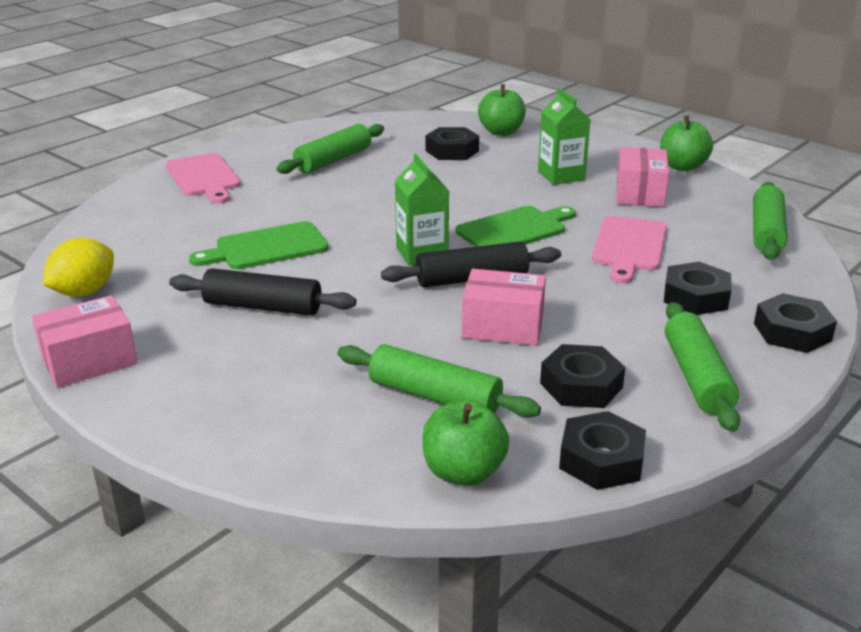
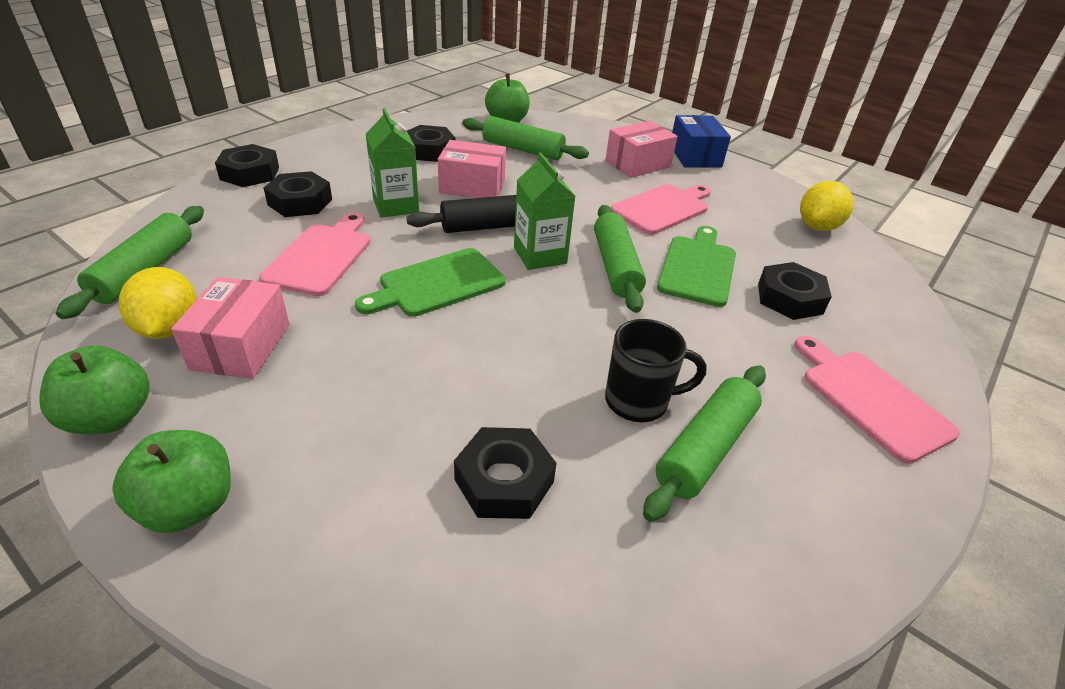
camera: 175 degrees right, 10 degrees up
(89, 361) = (753, 177): pink box -> pink box (637, 164)
(147, 400) = (695, 156): none -> blue box
(262, 307) = (662, 208): black rolling pin -> pink cutting board
(266, 247) = (698, 268): green cutting board -> green cutting board turned 45 degrees counterclockwise
(365, 175) = (638, 401): none -> black mug
(501, 132) = (392, 571): green apple -> green apple (189, 506)
(561, 175) = (334, 394): green carton -> green carton (396, 206)
(601, 460) = (433, 121): black nut -> black nut (789, 298)
(696, 377) = (350, 151): green rolling pin -> green rolling pin (616, 266)
(699, 200) = (169, 328): none -> yellow lemon

